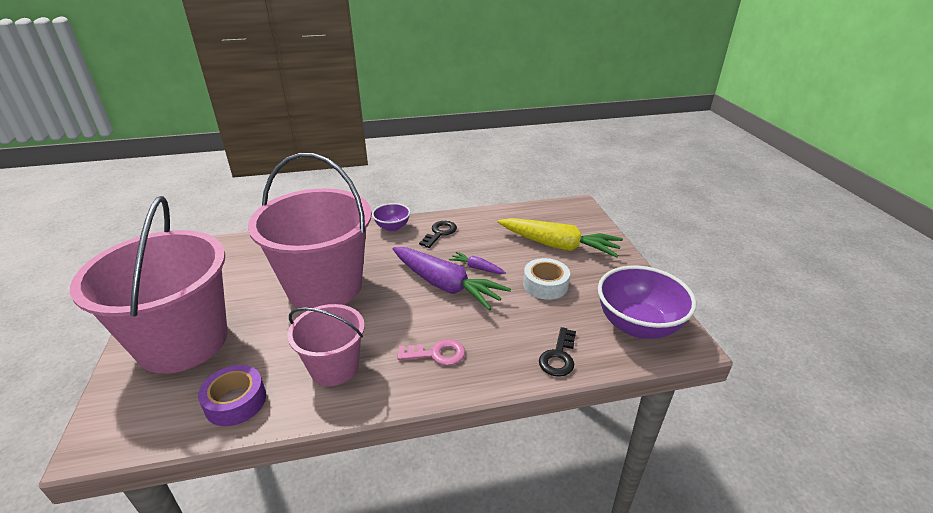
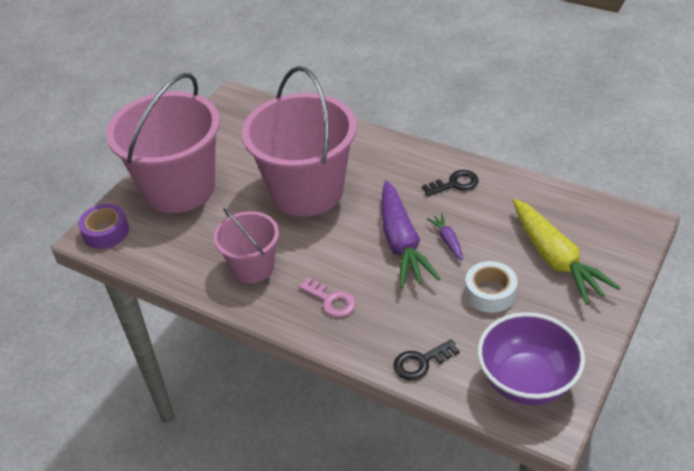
camera: 45 degrees right, 10 degrees up
(235, 401) = (175, 255): purple tape -> purple tape (106, 232)
(392, 227) = (418, 155): purple bowl -> none

